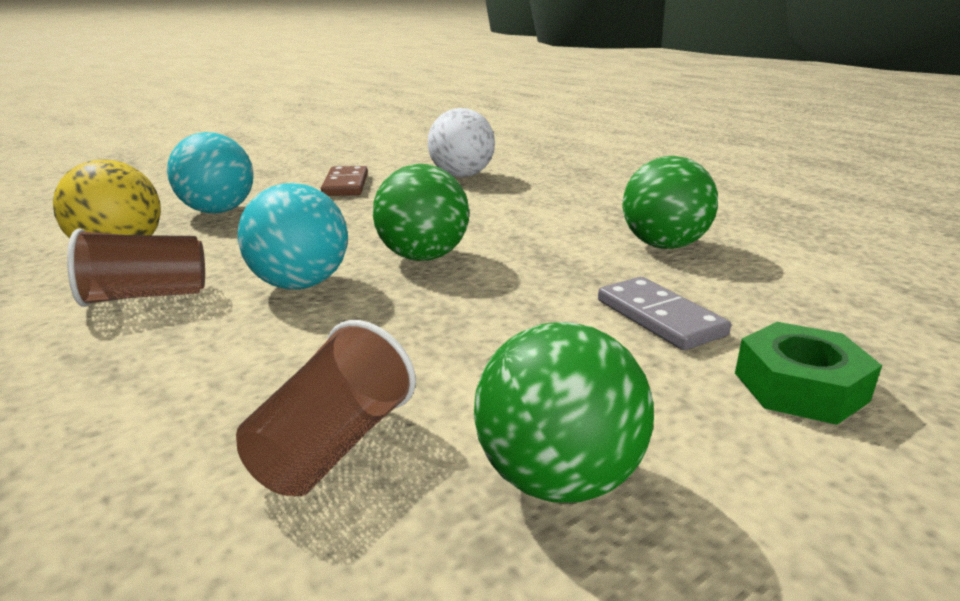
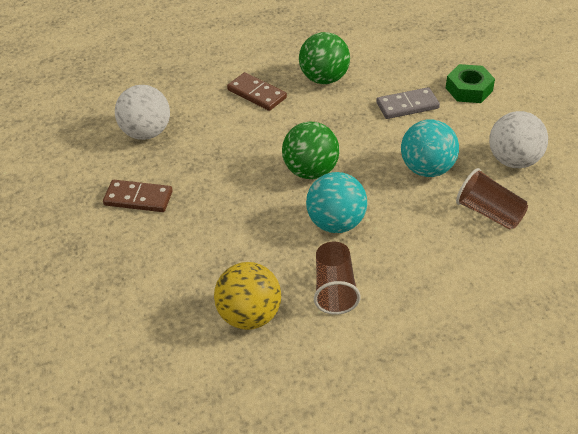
camera: 75 degrees left, 20 degrees up
(218, 211) = (177, 271): turquoise ball -> turquoise ball (427, 169)
(557, 479) = (513, 161): green ball -> white ball
(581, 212) = (256, 94): none -> brown domino

